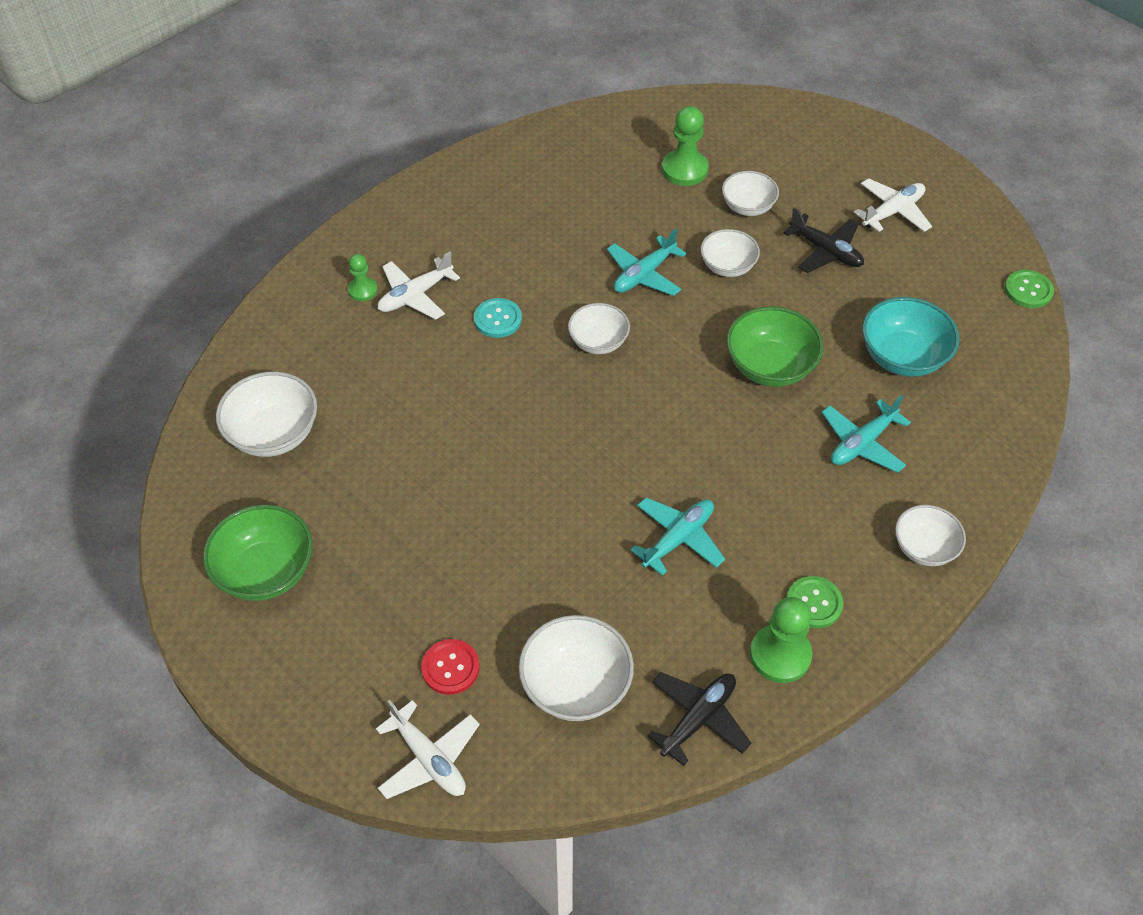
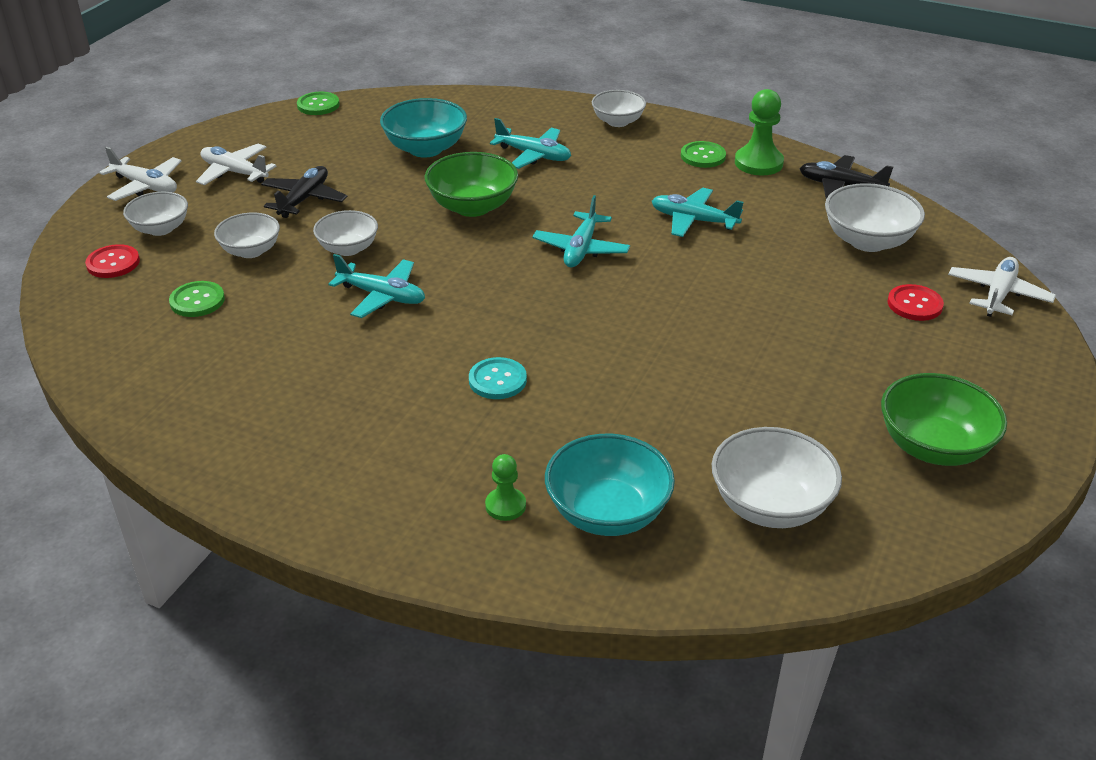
camera: 110 degrees left, 15 degrees down
(323, 340) = (607, 513): none -> turquoise bowl
(415, 295) = (492, 455): white plane -> white plane (145, 186)
(598, 342) = (494, 305): white bowl -> white bowl (160, 229)
(662, 428) = (581, 249): none -> turquoise plane
(684, 169) = (197, 301): green pawn -> green button
(760, 129) = (113, 263): none -> red button

